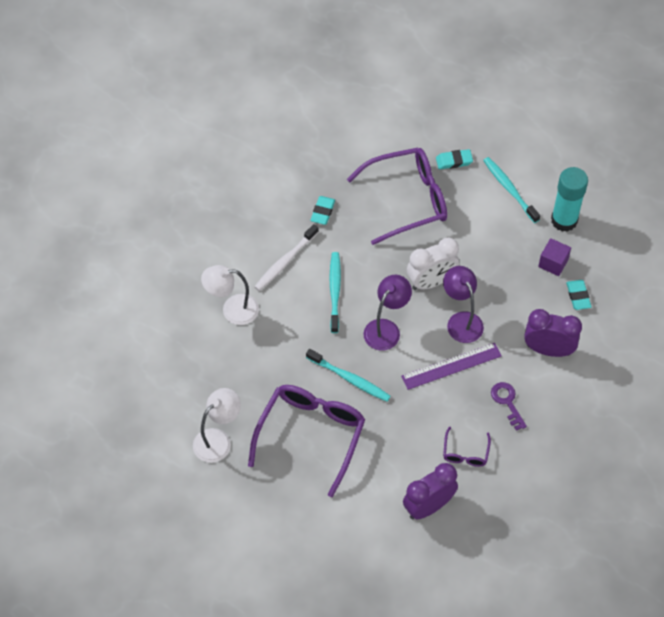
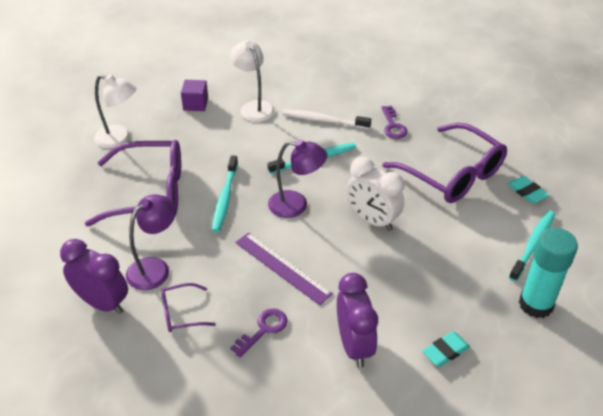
camera: 65 degrees right, 15 degrees down
(323, 212) = (393, 126): turquoise eraser -> purple key
(461, 321) = (342, 258): purple lamp -> purple lamp (155, 268)
(553, 263) = (471, 313): purple cube -> purple cube (195, 104)

